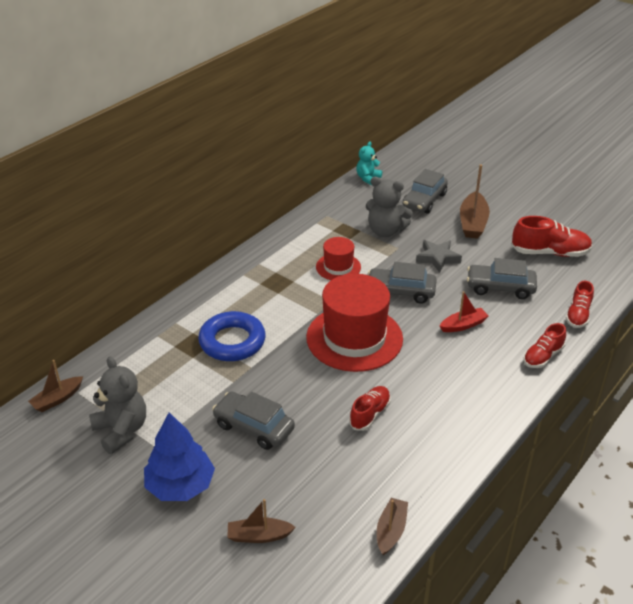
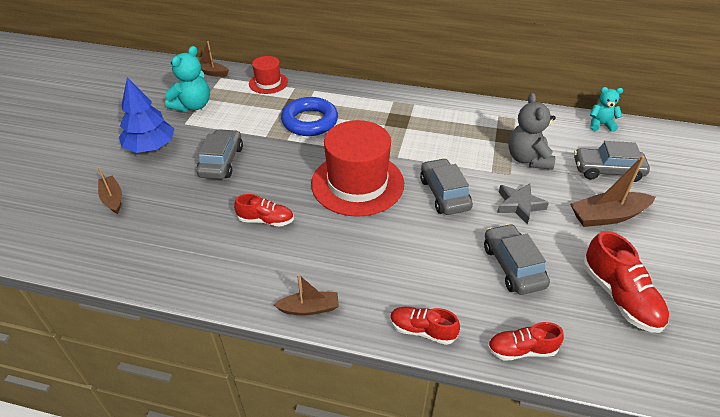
camera: 65 degrees right, 5 degrees up
(121, 430) = (193, 106): grey teddy bear -> turquoise teddy bear
(338, 267) = (446, 146): red hat -> red hat (268, 83)
(391, 530) = (134, 271): brown boat -> brown boat (309, 308)
(463, 325) = (427, 251): red boat -> none

